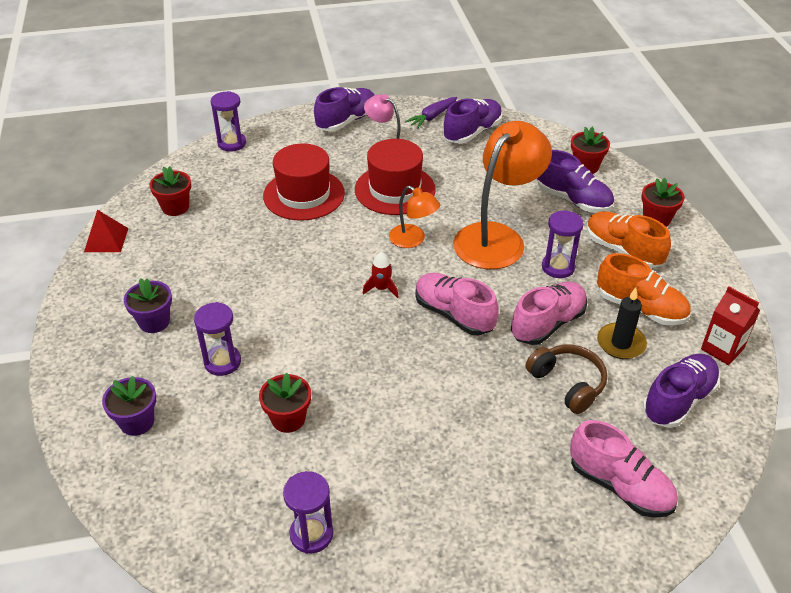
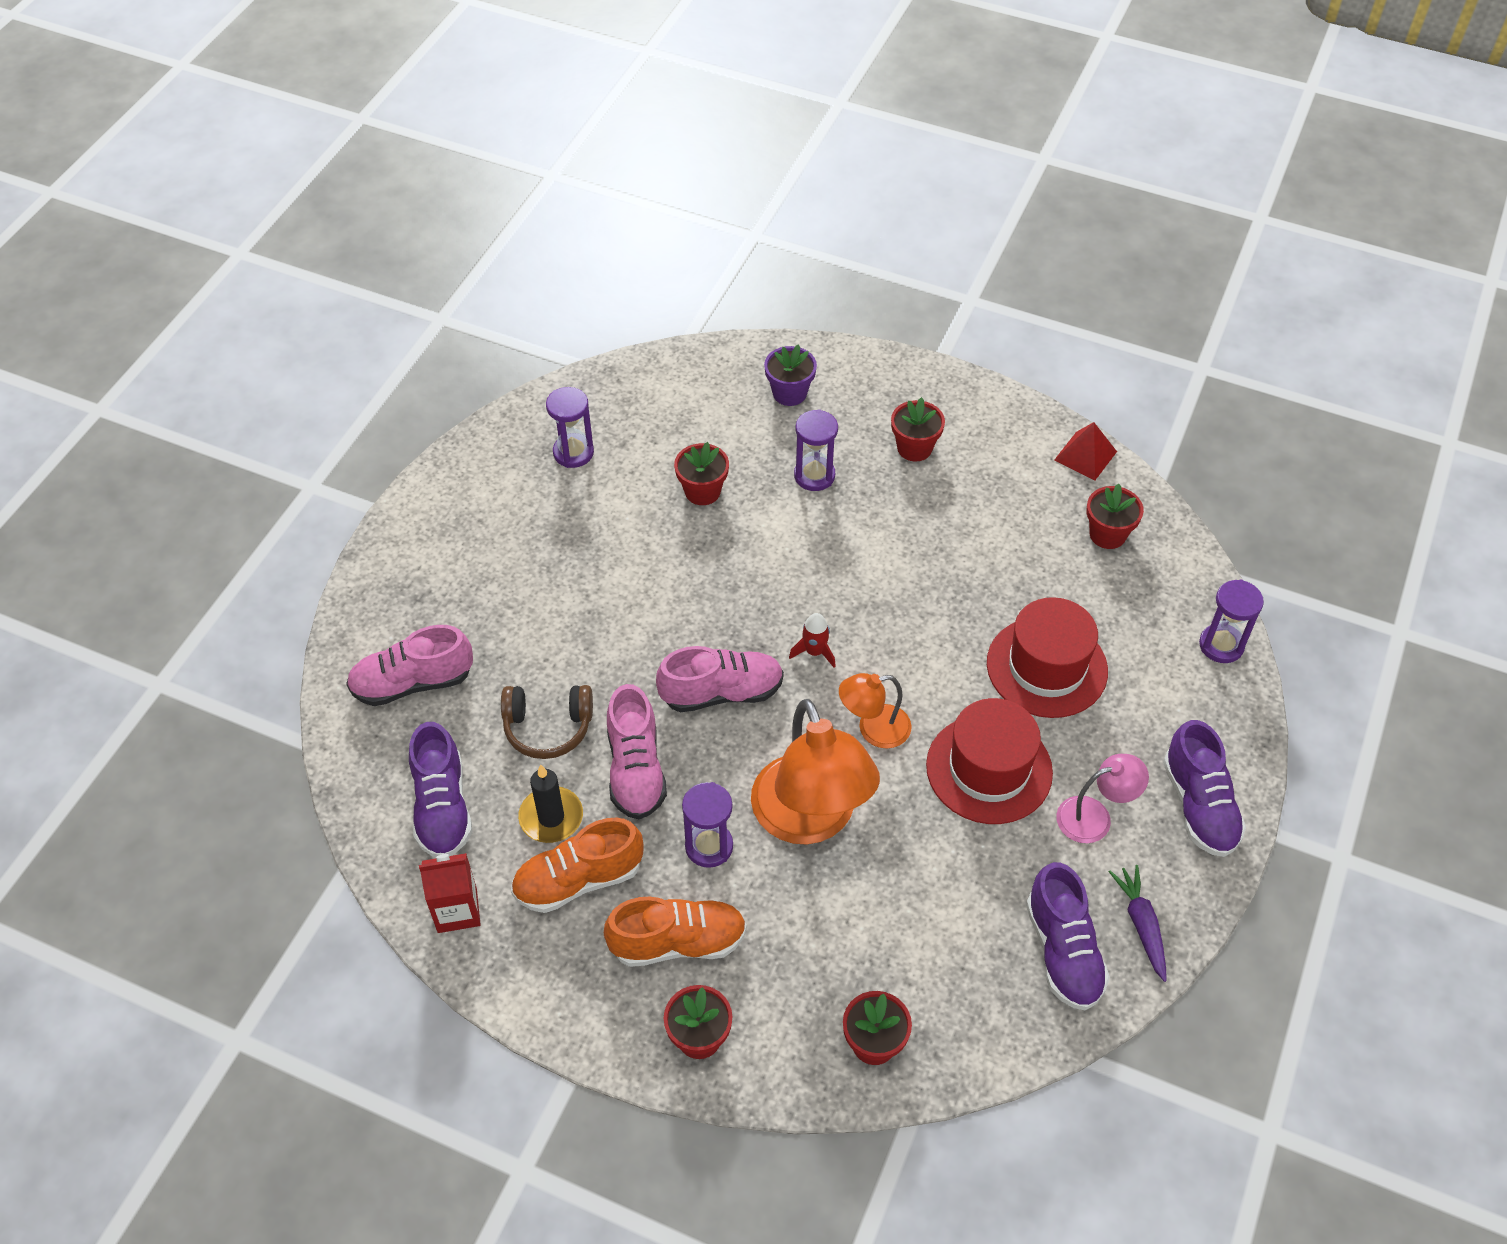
camera: 125 degrees right, 10 degrees up
(154, 322) = (914, 448): purple flower pot -> red flower pot
(573, 200) = (814, 964): purple shoe -> none

